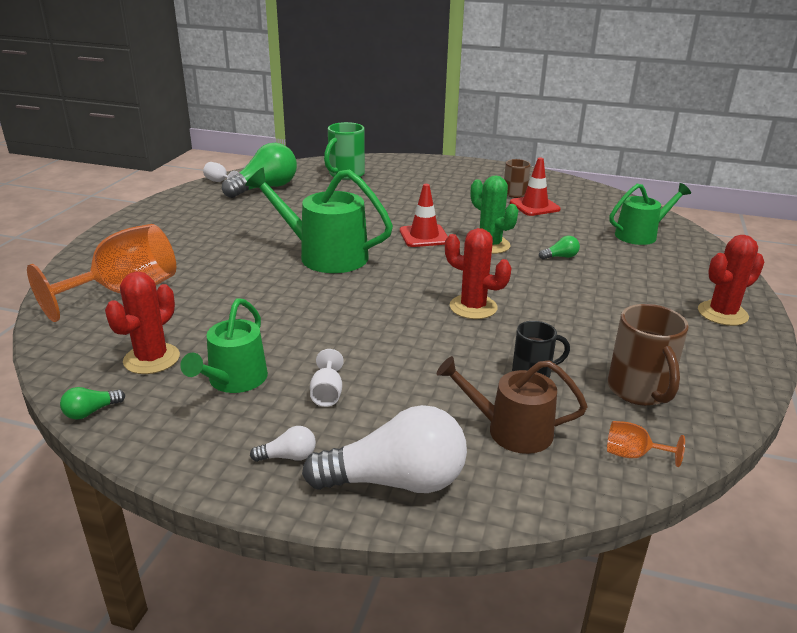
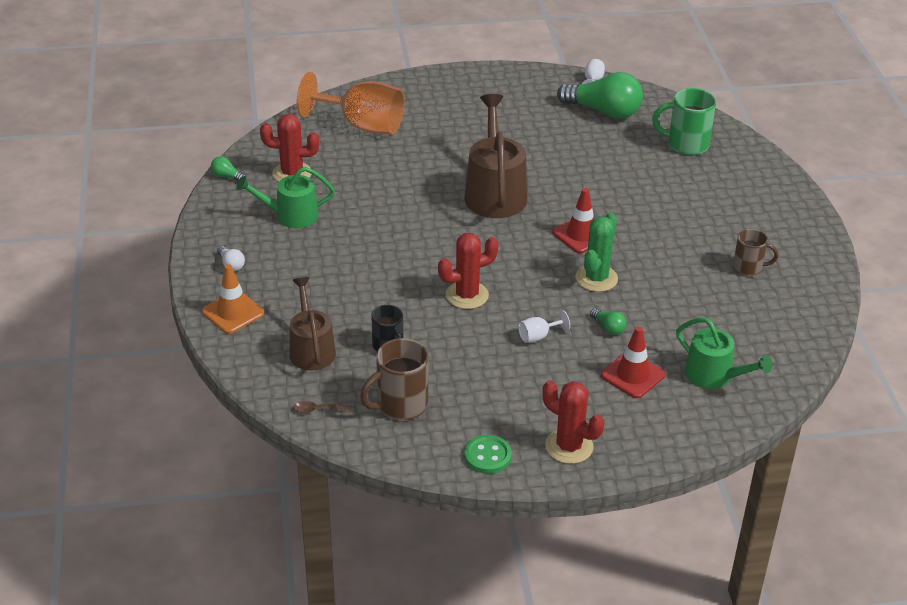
camera: 65 degrees right, 10 degrees up
(325, 255) = (494, 193): green watering can -> brown watering can
(327, 393) = (301, 258): white goblet -> white goblet (538, 336)
(395, 481) = (233, 312): white light bulb -> orange traffic cone
(473, 307) = (467, 295): red cactus -> red cactus turned 60 degrees clockwise
(534, 206) = (724, 288): red traffic cone -> red traffic cone (632, 375)
(633, 454) = (317, 410): orange goblet -> brown spoon
(733, 358) = (487, 456): none -> green button

